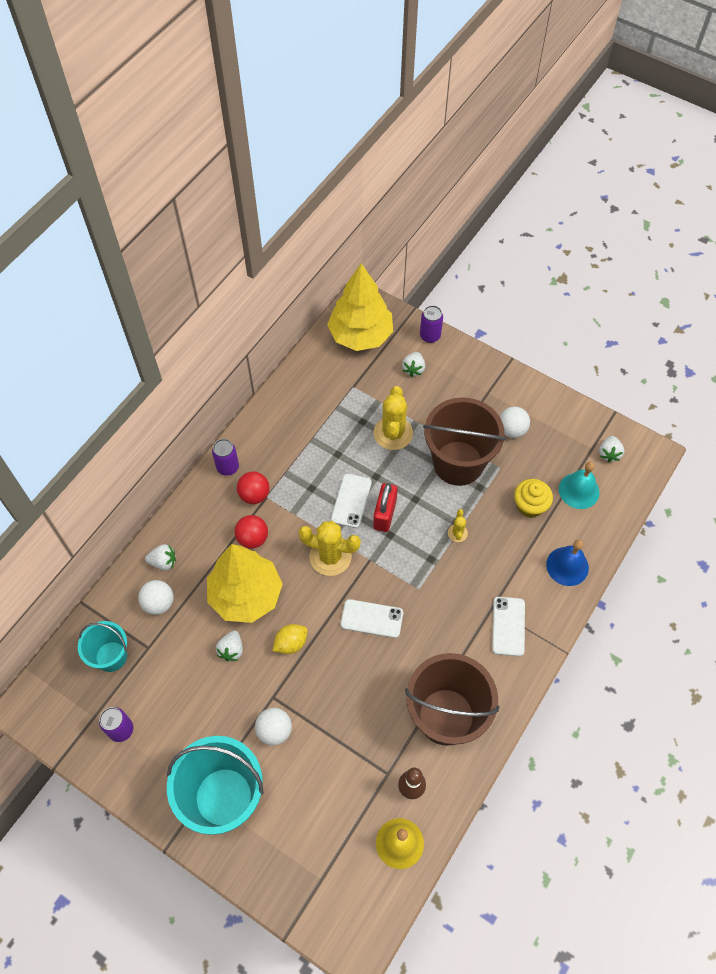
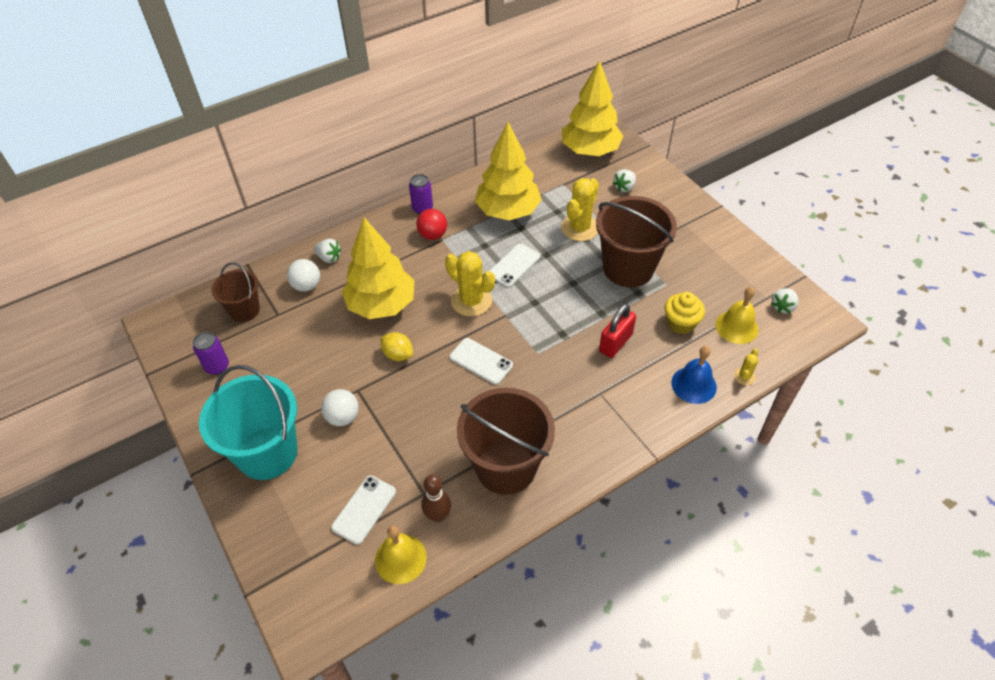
camera: 25 degrees right, 10 degrees down
(111, 656) = (244, 310): turquoise bucket -> brown bucket
(231, 650) = (344, 341): white strawberry -> none
(252, 538) = (412, 265): red ball -> none
(291, 643) = (398, 354): yellow lemon -> yellow lemon turned 45 degrees clockwise
(314, 439) = (507, 211): none -> yellow tree
(384, 514) = (538, 285): red padlock -> red padlock (615, 343)
(430, 336) = (652, 168): purple can -> none
(457, 533) = (598, 322): yellow cactus -> yellow cactus (744, 376)
(508, 626) = (608, 414): white phone -> white phone (364, 509)
(511, 430) = (693, 259): white ball -> none
(579, 490) = (736, 327): turquoise bell -> yellow bell

